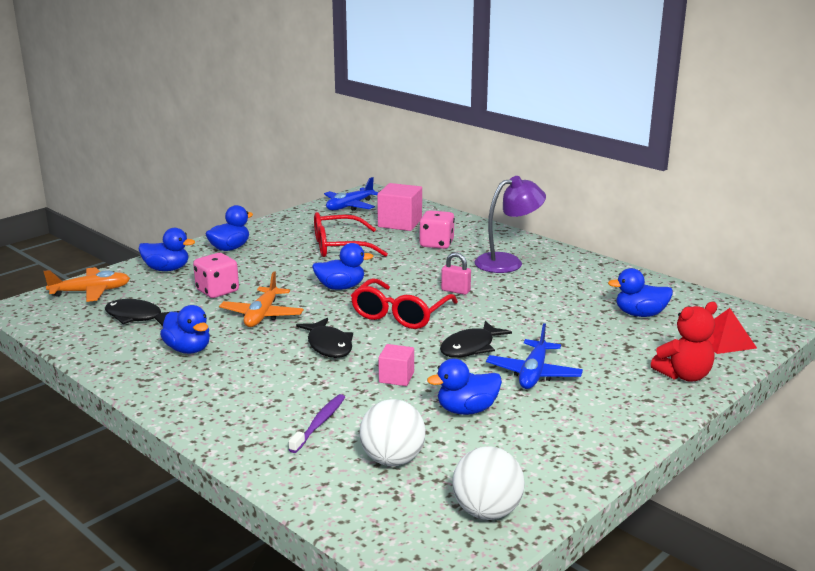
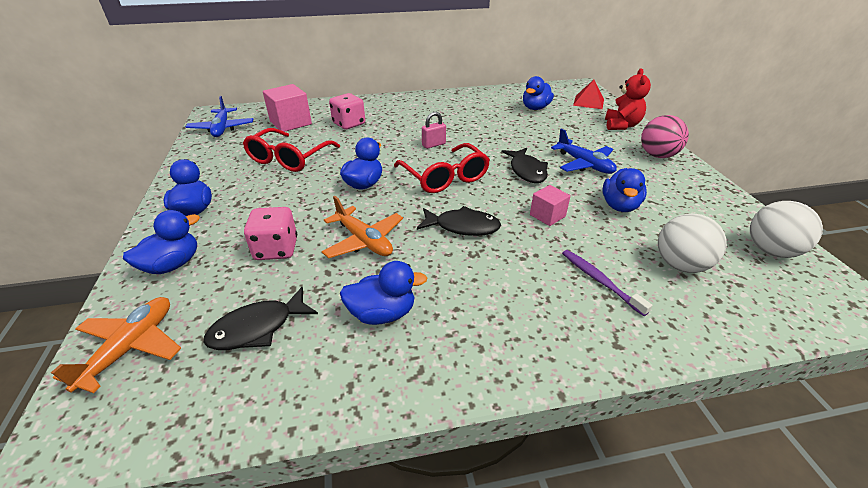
camera: 55 degrees left, 15 degrees up
(507, 262) = (414, 114): purple lamp -> none
(631, 413) = (657, 155): none -> pink ball

